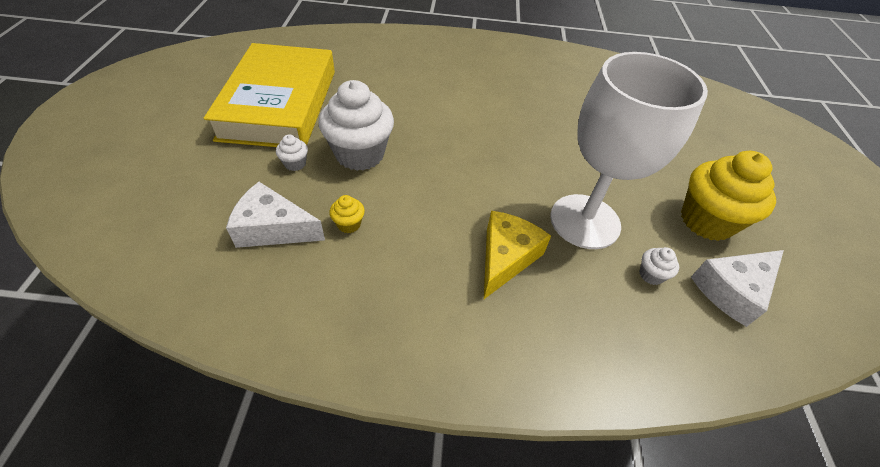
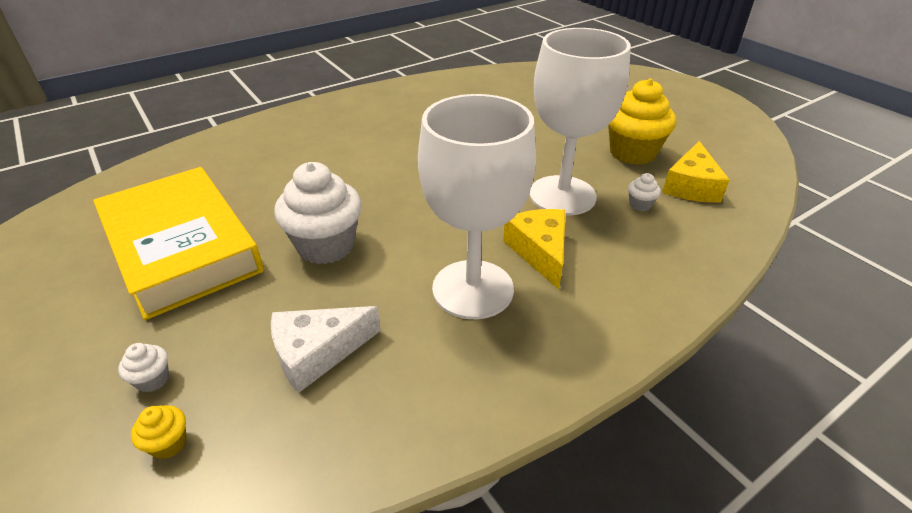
camera: 35 degrees left, 10 degrees down
(295, 164) = (269, 288): white cupcake -> white cupcake (153, 380)
(349, 224) = (386, 305): yellow cupcake -> yellow cupcake (169, 443)
(419, 253) = (473, 289): none -> white goblet
(732, 290) = (691, 186): white cheese -> yellow cheese

